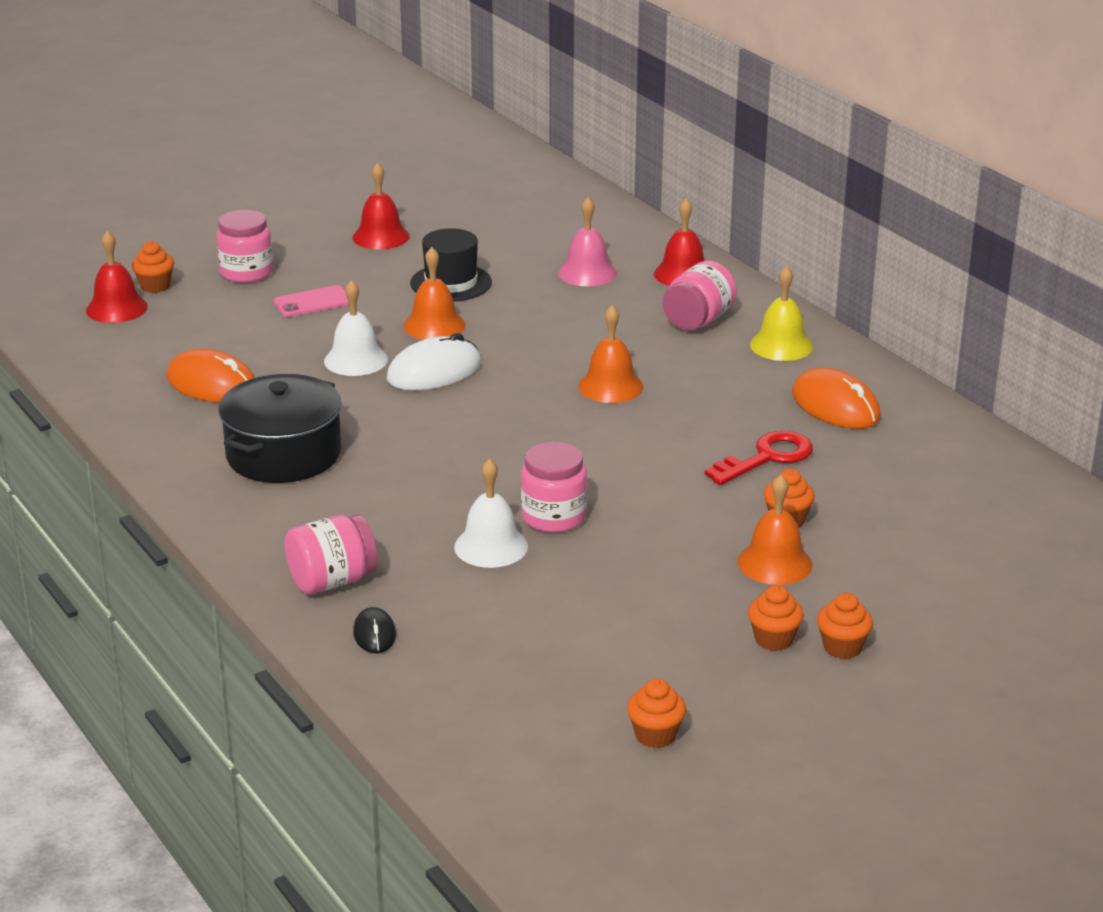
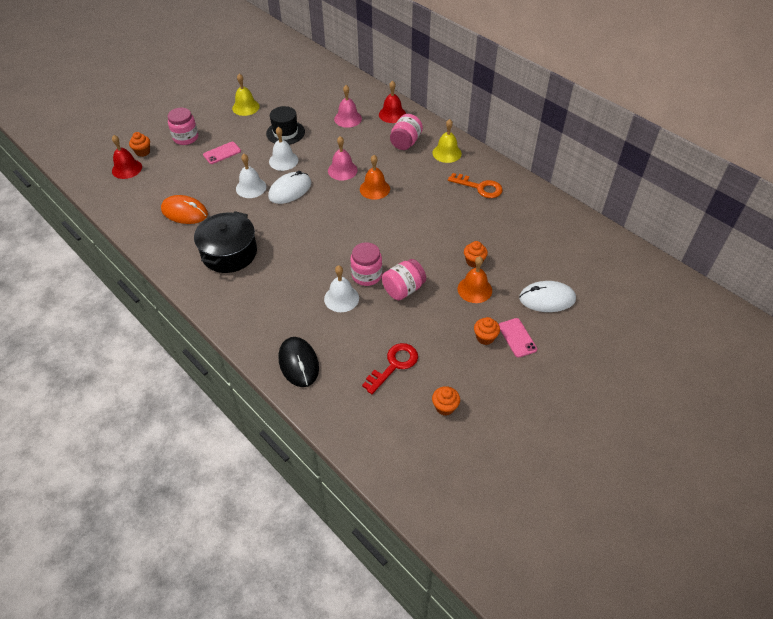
camera: 10 degrees left, 20 degrees up
(332, 581) = (271, 332): pink jar -> pink jar (403, 289)
(374, 634) = (298, 363): black mouse -> black mouse, size x1.86
(381, 236) = (245, 107): red bell -> yellow bell
(434, 325) = (283, 161): orange bell -> white bell
(552, 351) = (342, 170): none -> pink bell
(767, 458) = (456, 224): red key -> red key (394, 365)
(835, 406) = (479, 187): orange mouse -> orange key
(842, 647) = (517, 338): orange cupcake -> pink phone
(926, 594) = (547, 299): none -> white mouse

